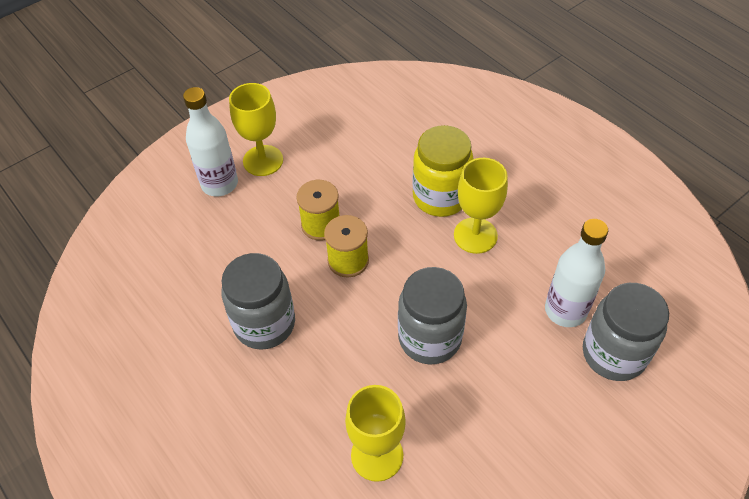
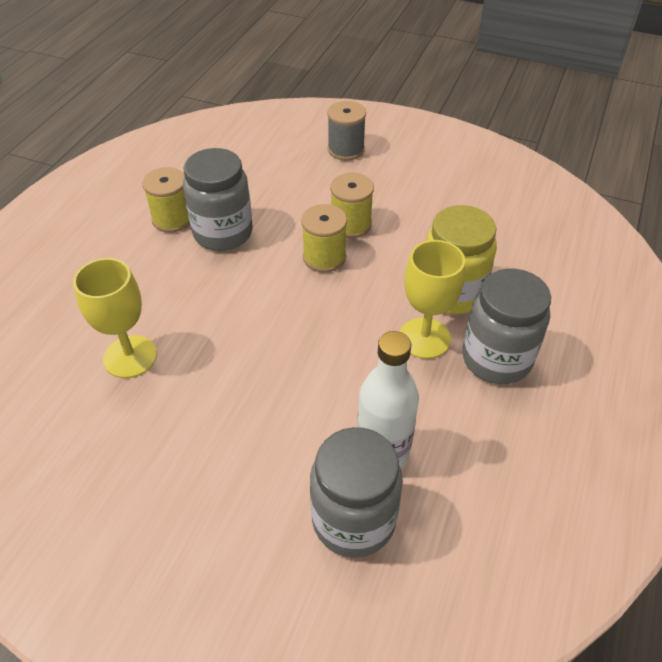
camera: 60 degrees right, 5 degrees down
(214, 359) = (172, 219): none -> yellow spool
(219, 184) = (346, 149): white bottle -> grey spool
(263, 160) = (392, 162): yellow goblet -> none
(429, 338) = (275, 348): grey jar -> grey jar (496, 359)

